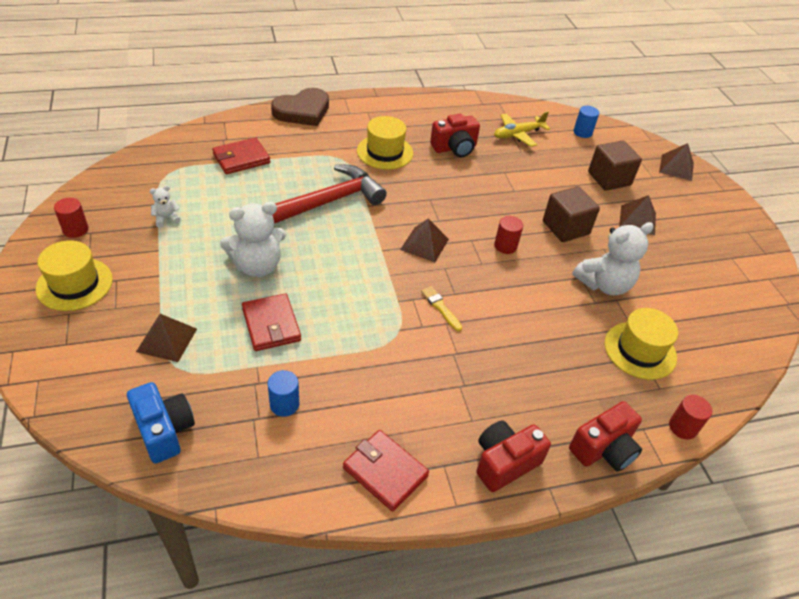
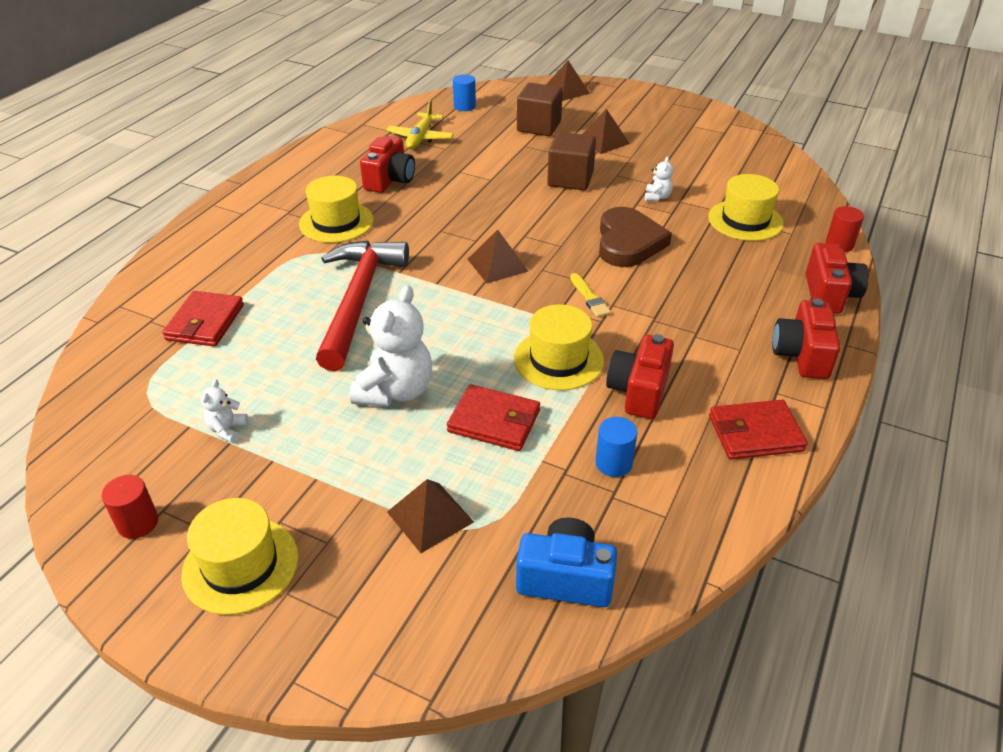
camera: 45 degrees left, 5 degrees down
(302, 111) = (191, 241): brown heart -> brown heart (628, 242)
(359, 325) = (558, 360): none -> yellow hat
(367, 383) = (639, 391): none -> red camera
(440, 307) = (589, 298): yellow brush -> yellow brush turned 120 degrees counterclockwise
(505, 246) = (554, 221): red cylinder -> none
(604, 284) = (657, 197): white teddy bear -> white teddy bear, size x0.46

